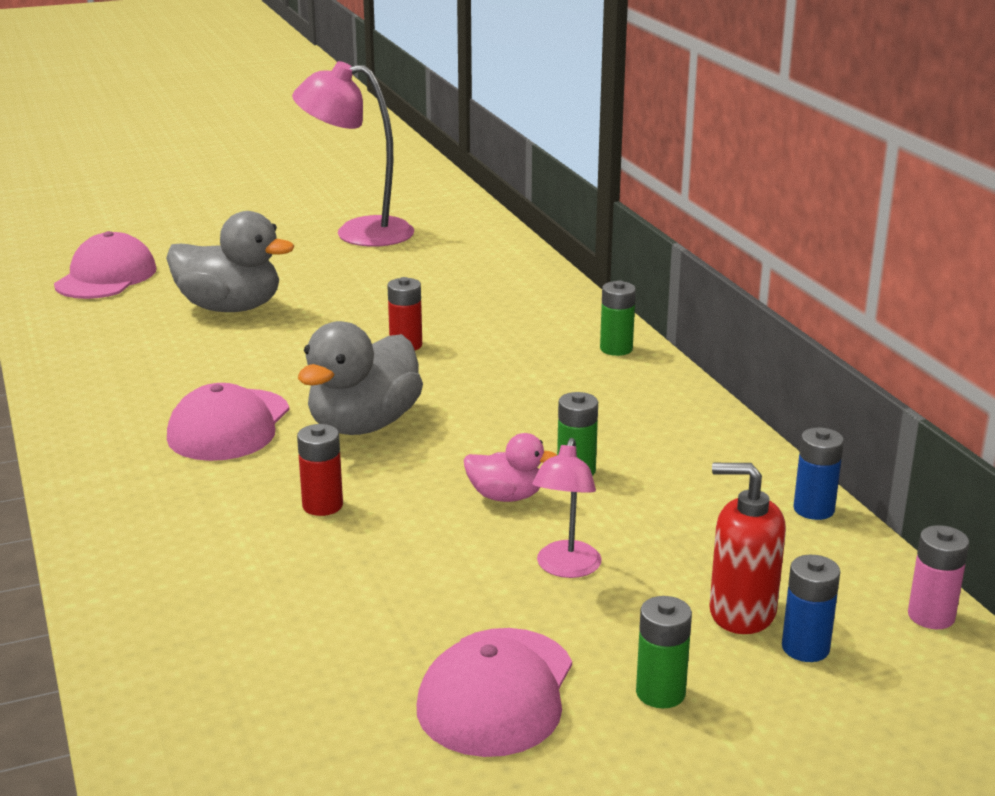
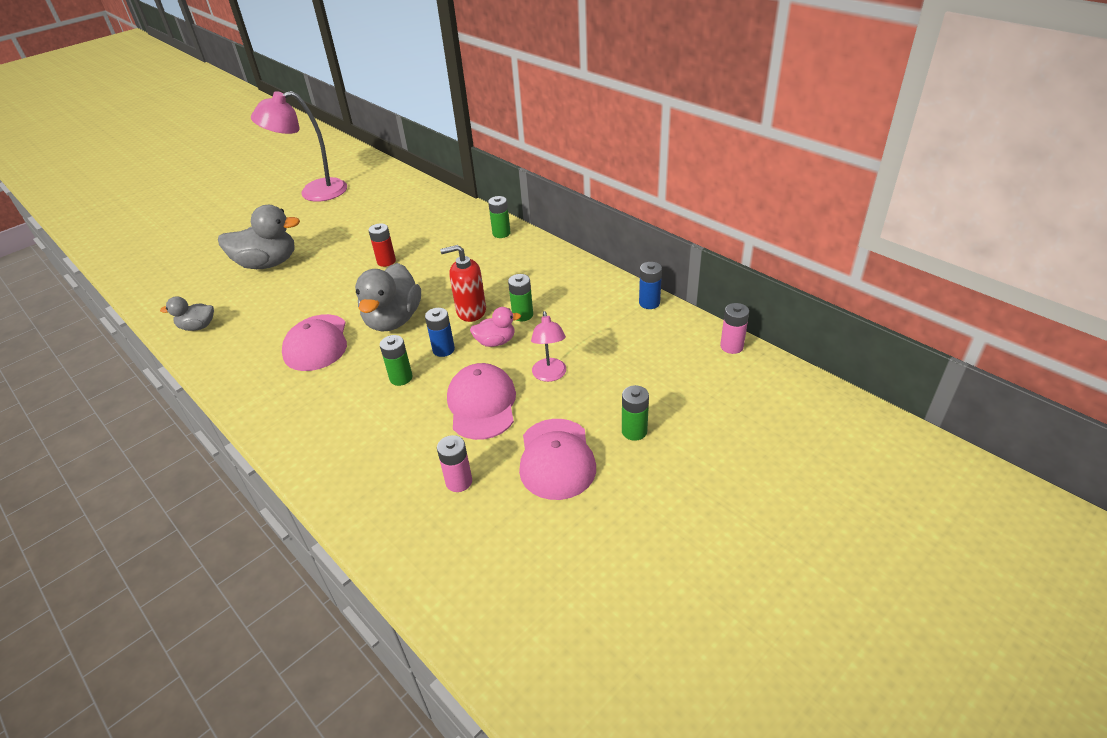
camera: 20 degrees left, 15 degrees up
(80, 363) = (198, 327): none -> grey duck
(106, 277) = (175, 262): pink cap -> pink cap (482, 404)
(315, 674) = (459, 482): none -> pink battery
(322, 505) = (401, 378): red battery -> green battery
(741, 612) = (647, 373): red soap dispenser -> red soap dispenser (471, 311)
(805, 648) = (686, 383): blue battery -> blue battery (443, 349)

